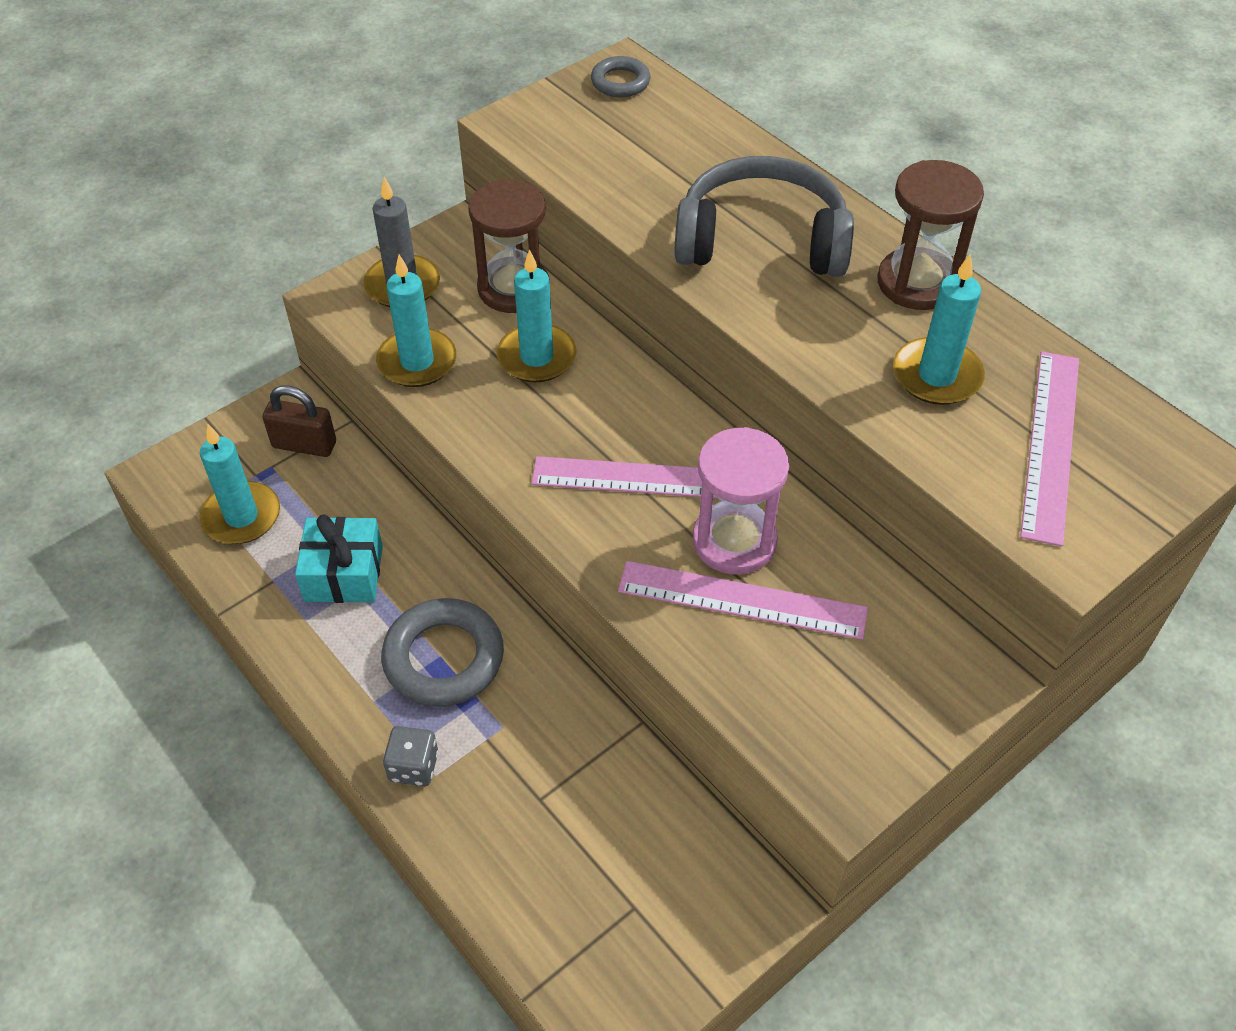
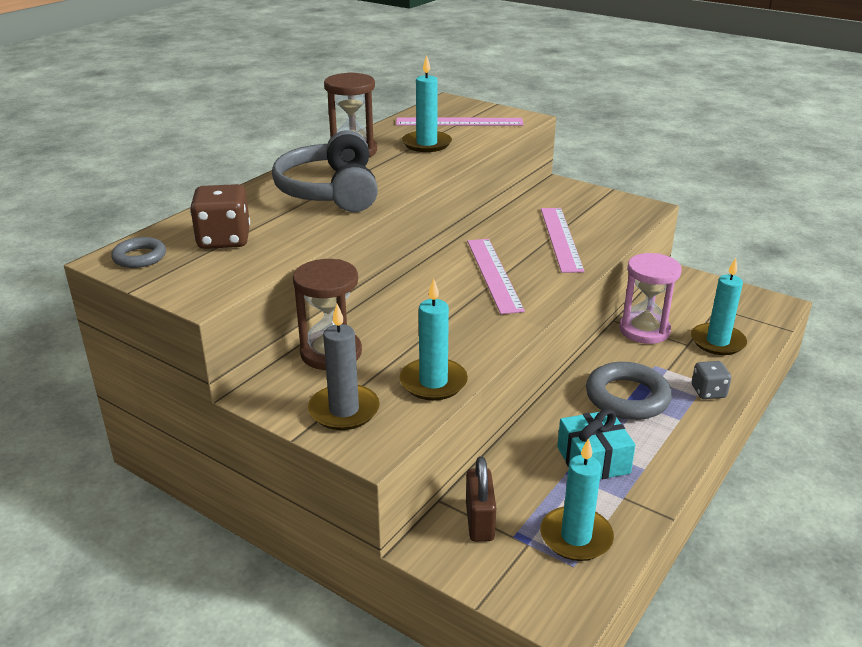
camera: 105 degrees left, 20 degrees down
(536, 357) = (404, 330): turquoise candle -> turquoise candle (717, 342)
(641, 141) = (224, 240): none -> brown dice
(734, 541) = (522, 244): pink hourglass -> pink hourglass (644, 330)

